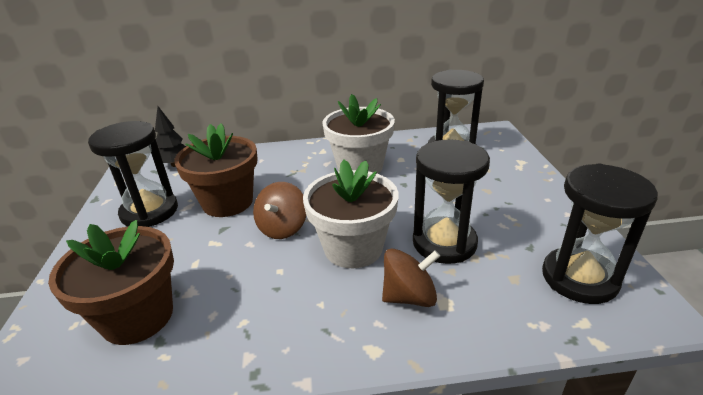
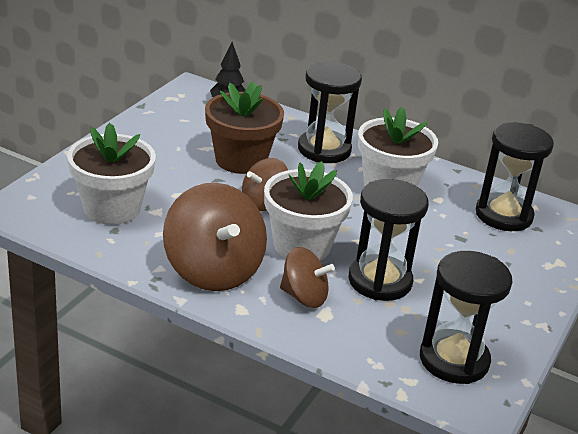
camera: 30 degrees right, 0 degrees up
(137, 316) = (112, 208): brown flower pot -> white flower pot
(149, 212) = (174, 137): black hourglass -> black hourglass (324, 150)
(304, 323) = (213, 270): none -> brown spinning top

